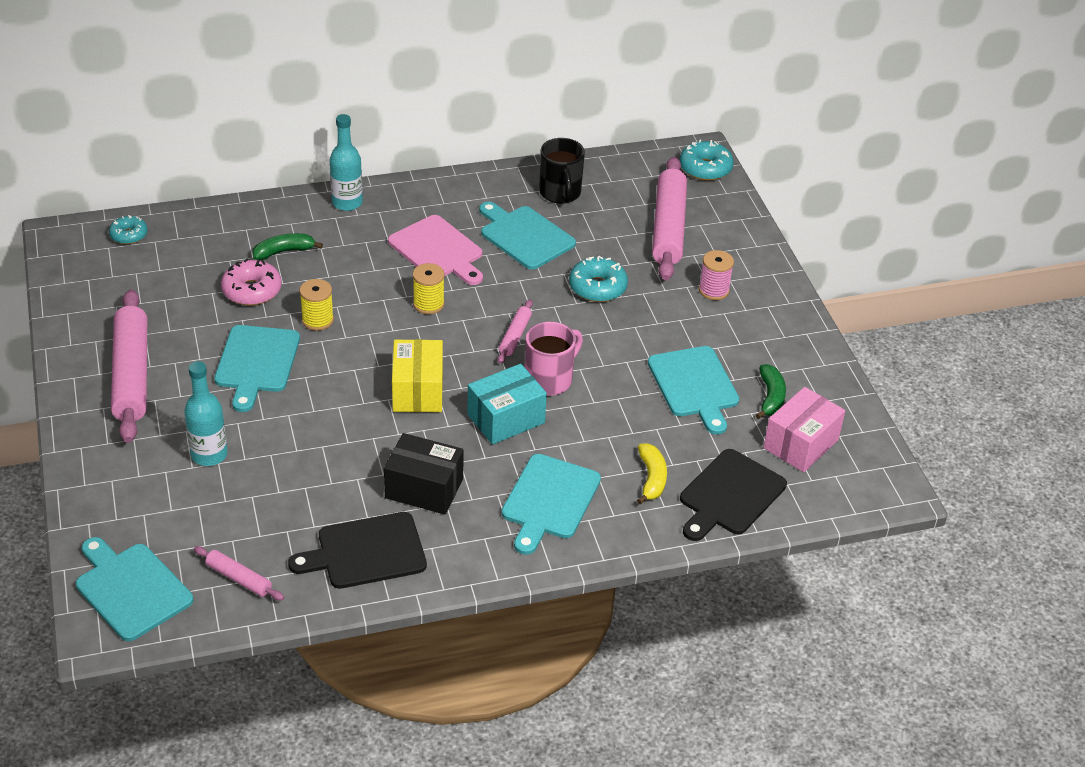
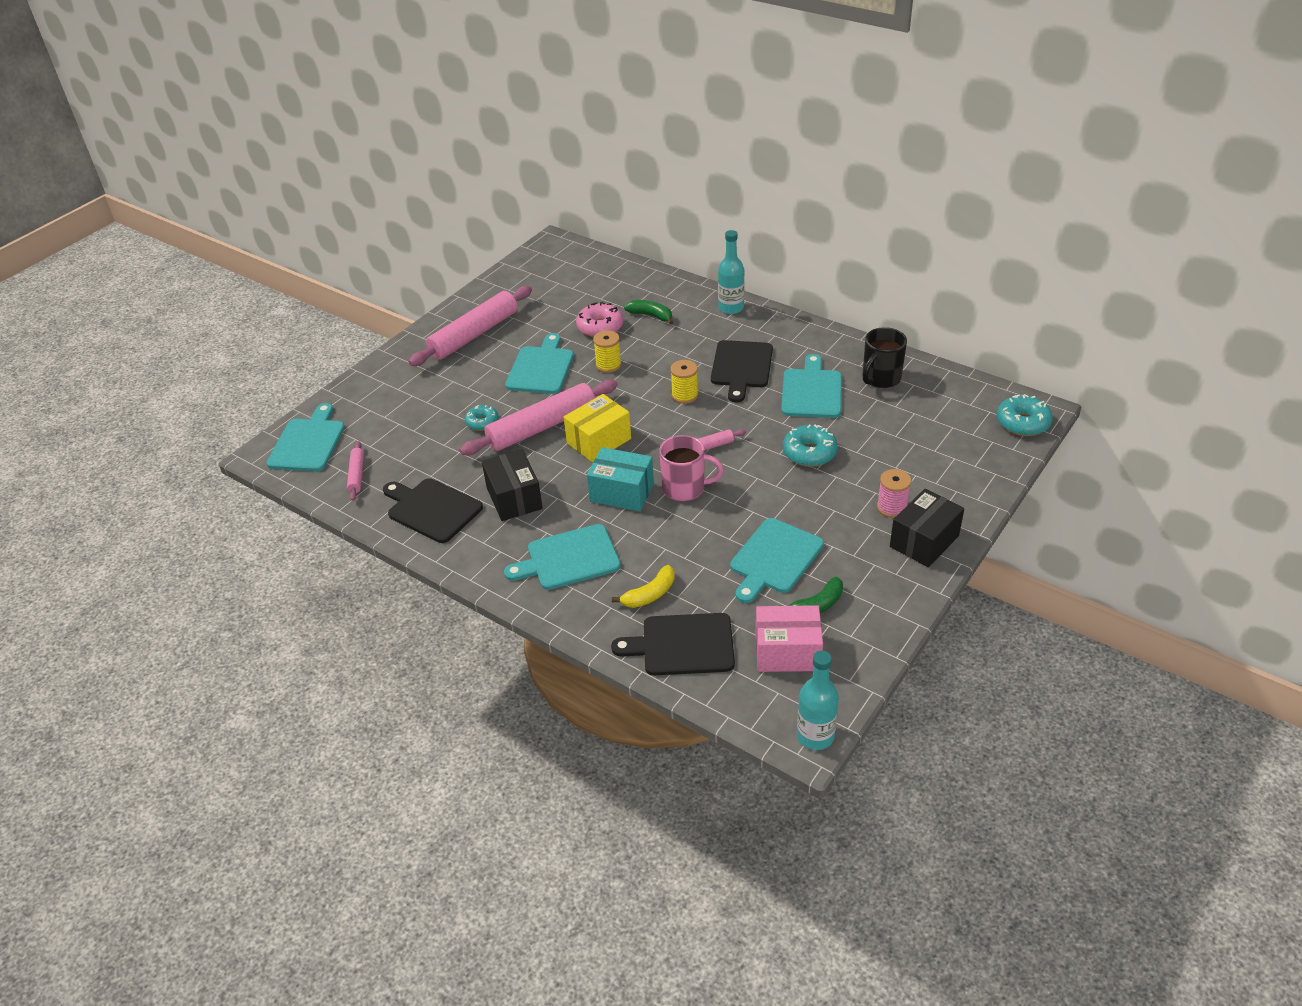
camera: 55 degrees right, 0 degrees up
(129, 235) = (585, 260): turquoise donut -> turquoise donut (482, 422)
(209, 455) = (443, 401): turquoise bottle -> turquoise bottle (815, 736)
(257, 363) = (541, 368): turquoise cutting board -> turquoise cutting board turned 135 degrees clockwise
(438, 250) = (741, 367): pink cutting board -> black cutting board
(668, 228) = (925, 446): pink rolling pin -> pink rolling pin (542, 427)
(768, 300) = (924, 541): none -> black box

